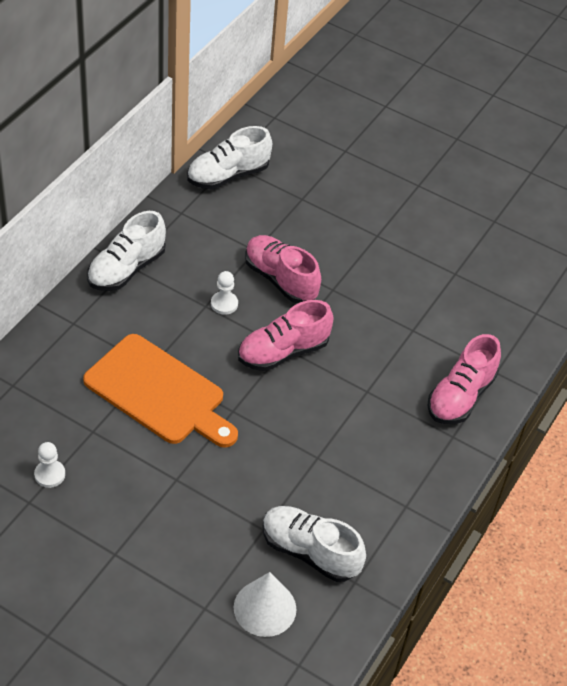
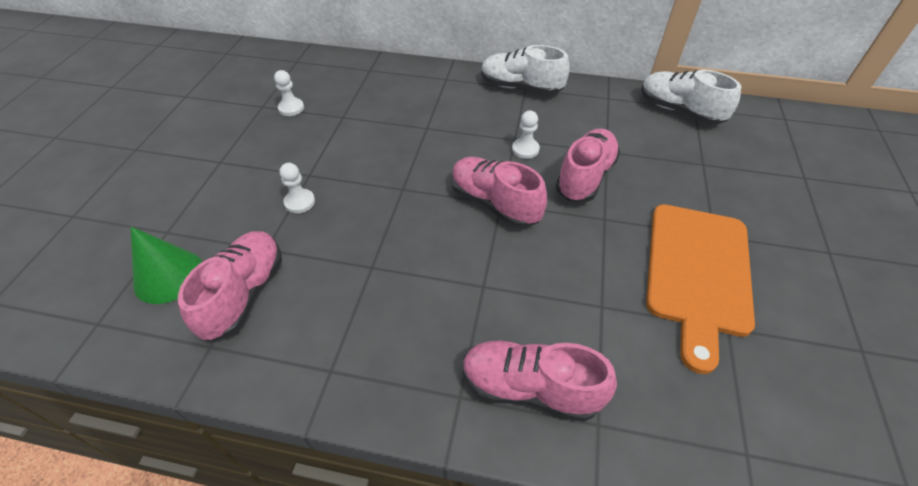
camera: 75 degrees right, 0 degrees up
(159, 392) = (400, 139): orange cutting board -> orange cutting board (698, 273)
(213, 493) = (300, 202): none -> white pawn
(265, 608) = (168, 276): white cone -> green cone
(310, 552) = (244, 294): white shoe -> pink shoe

